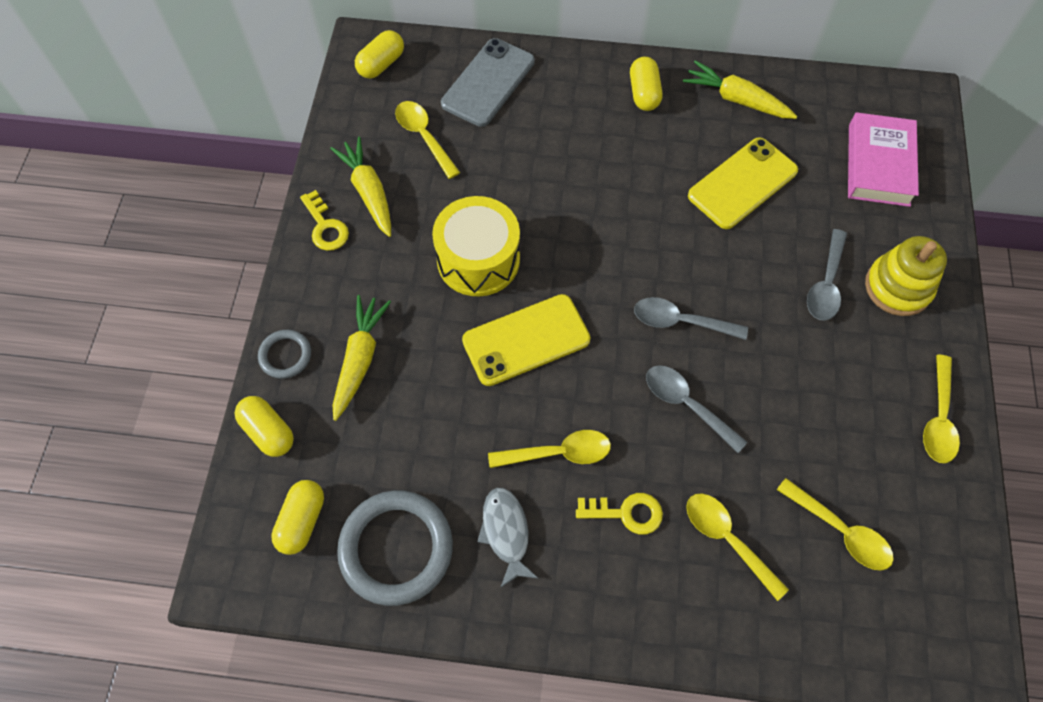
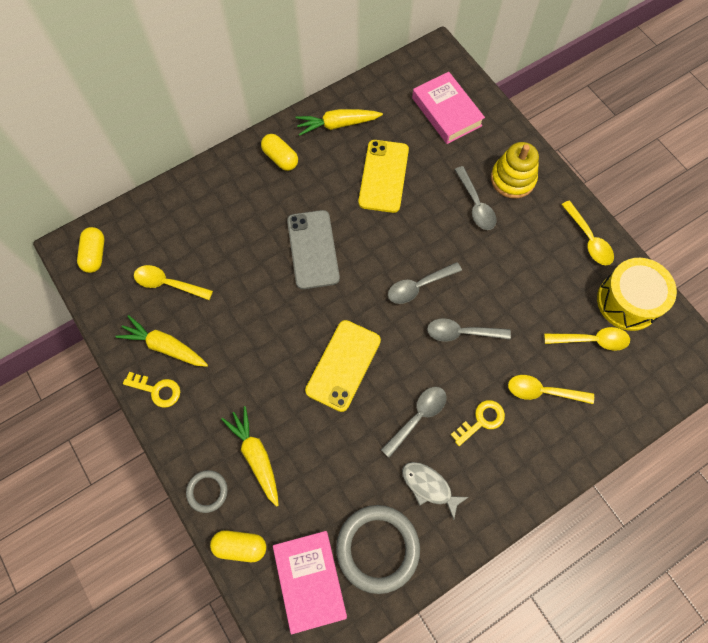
camera: 40 degrees left, 5 degrees up
(302, 521) = (310, 580): yellow capsule -> pink book
(478, 259) = (272, 338): yellow drum -> yellow drum (628, 301)
(488, 83) = (178, 218): grey phone -> grey phone (313, 249)
(558, 453) = (418, 417): yellow spoon -> grey spoon

